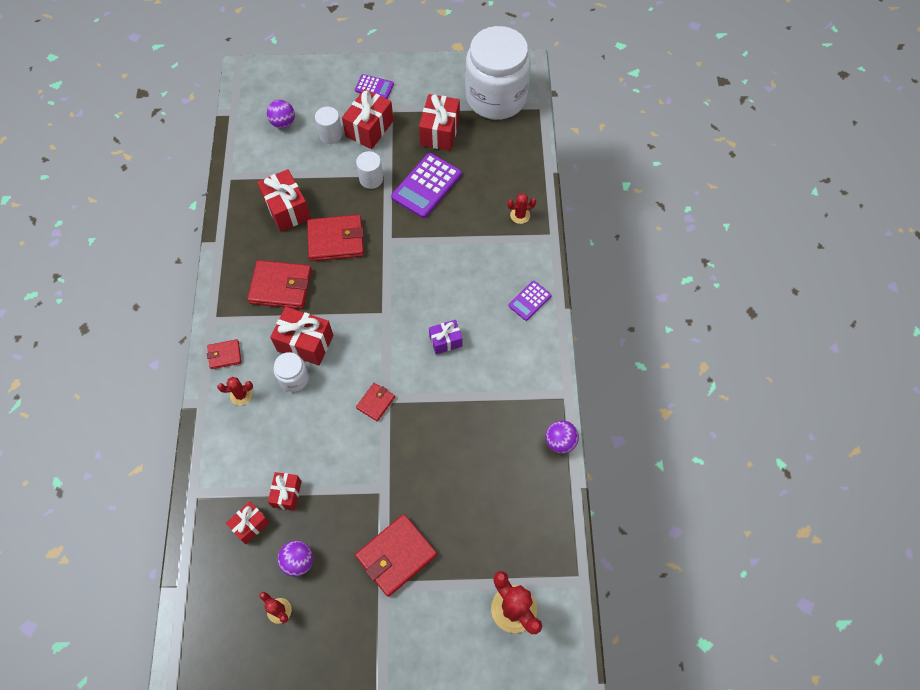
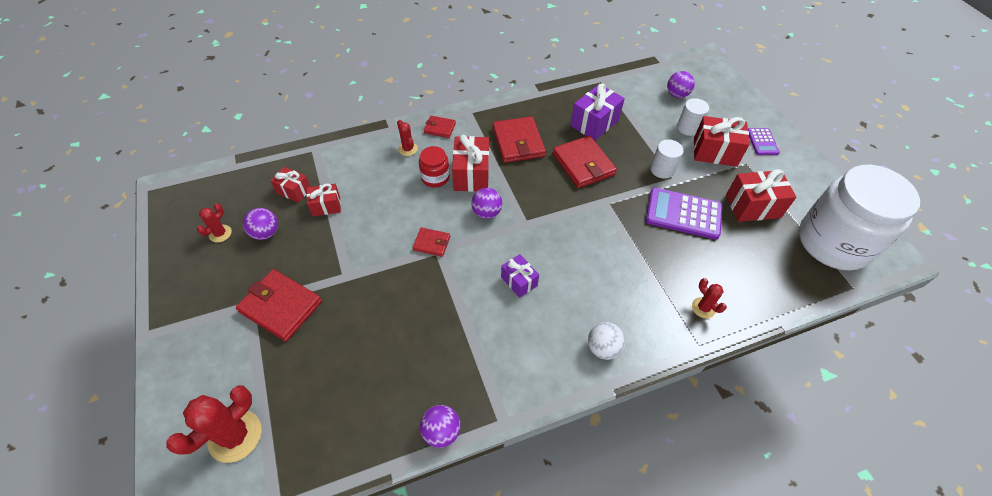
camera: 70 degrees right, 10 degrees down
(224, 355) = (440, 128): red wallet -> red wallet turned 45 degrees counterclockwise
(287, 209) = (594, 123): red gift -> purple gift
(294, 378) = (435, 177): white jar -> red jar
(359, 344) = (486, 212): none -> purple ball
(529, 301) = (603, 348): purple calculator -> white ball

